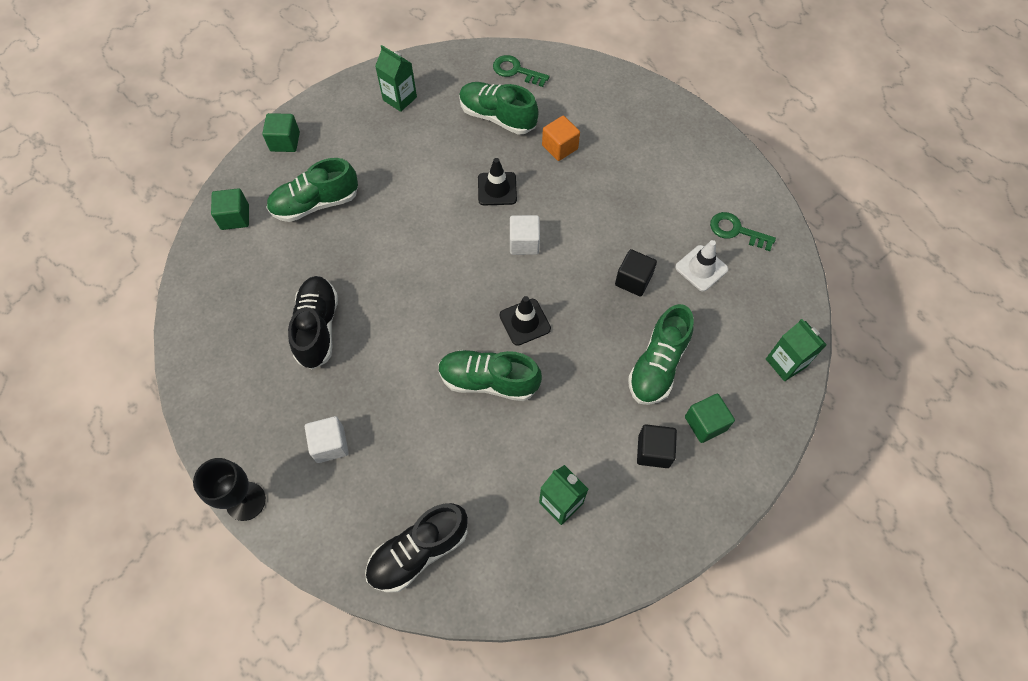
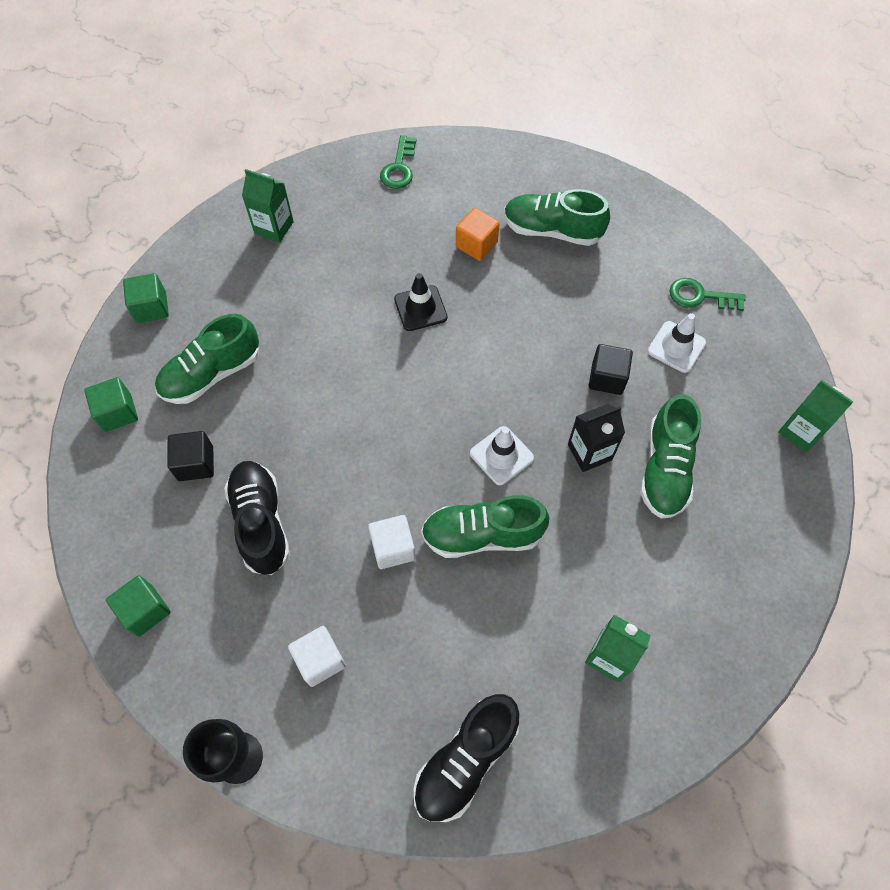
camera: 15 degrees left, 0 degrees up
(497, 117) = (394, 225): green shoe -> green shoe (552, 230)
(516, 71) = (399, 167): green key -> green key turned 90 degrees counterclockwise
(524, 243) = (471, 364): white cube -> white cube (393, 548)
(525, 322) = (501, 455): black traffic cone -> white traffic cone
(598, 336) = (589, 452): none -> black carton
(653, 451) = (692, 568): black cube -> black cube (196, 463)
(705, 423) = (738, 522): green cube -> green cube (145, 611)

